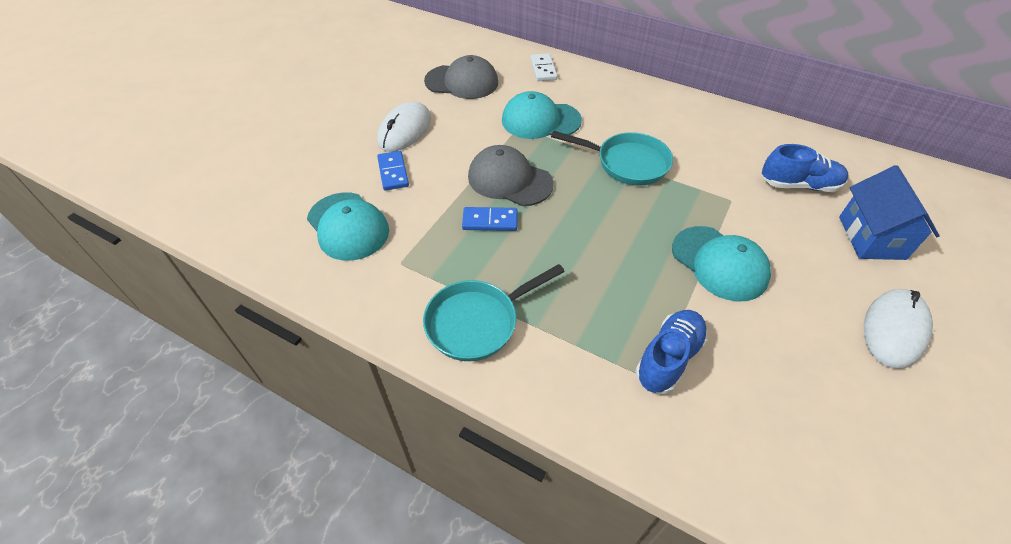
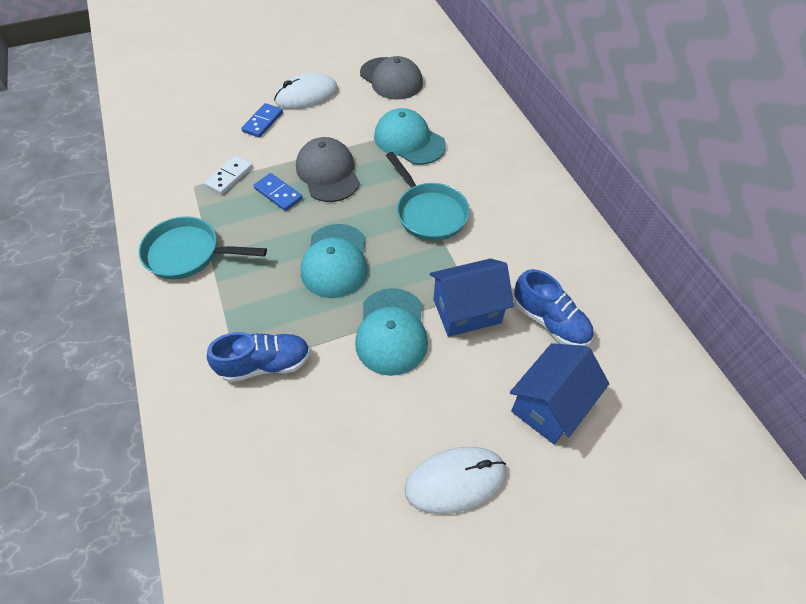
camera: 40 degrees right, 5 degrees up
(348, 226) = (194, 143): turquoise cap -> turquoise cap (335, 261)
(543, 69) = (467, 100): white domino -> white domino (229, 176)
(745, 213) = (467, 311): none -> blue house

